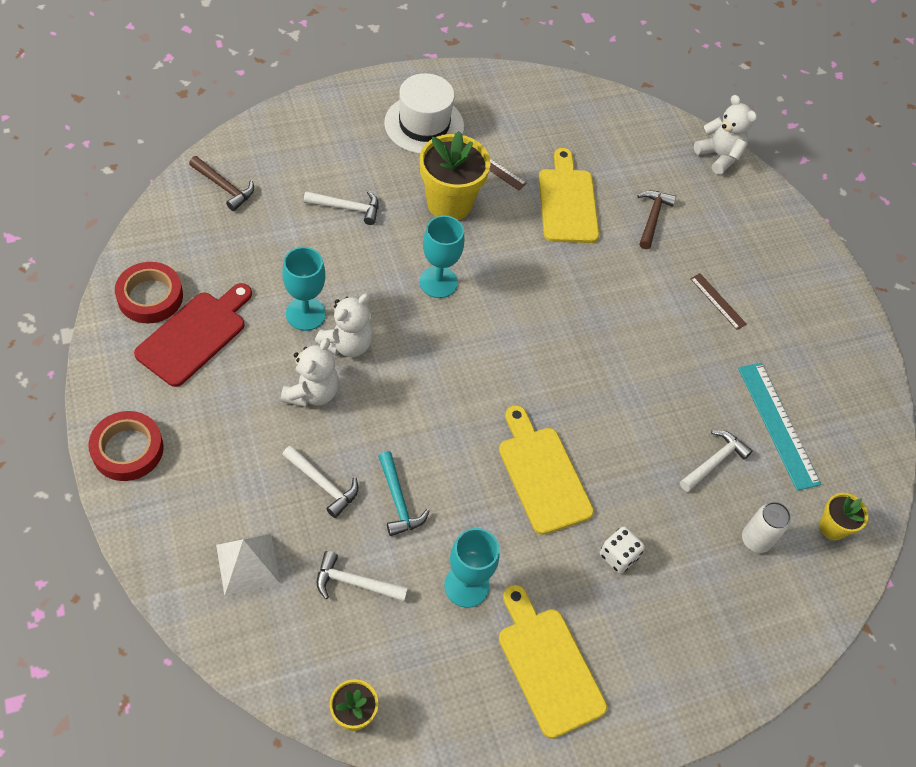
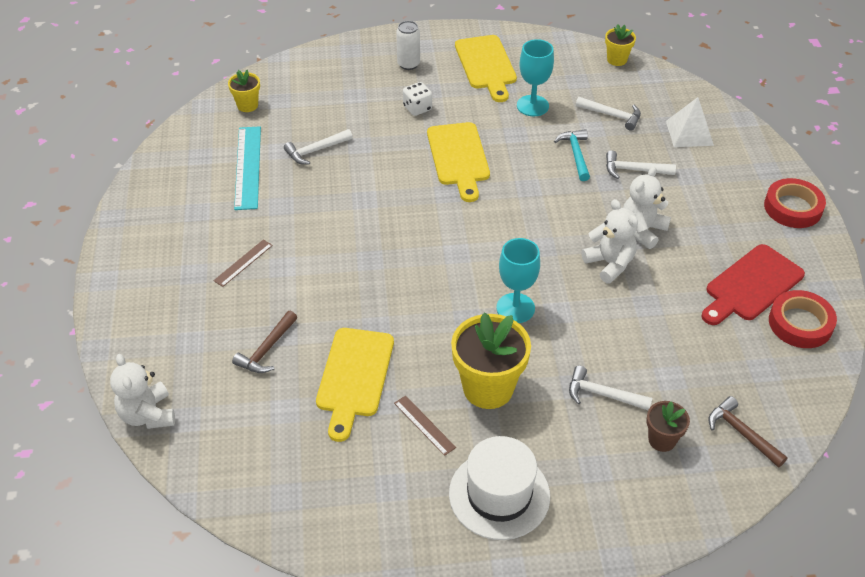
camera: 160 degrees left, 10 degrees down
(294, 175) = (662, 440): none -> brown flower pot
(305, 314) = (648, 293): turquoise goblet -> none
(323, 484) = (634, 170): white hammer -> white hammer turned 45 degrees counterclockwise
(347, 344) = (609, 264): white teddy bear -> white teddy bear turned 90 degrees clockwise
(717, 301) = (243, 263): brown ruler -> brown ruler turned 60 degrees clockwise
(755, 540) = (310, 105): white can -> white can (408, 64)

